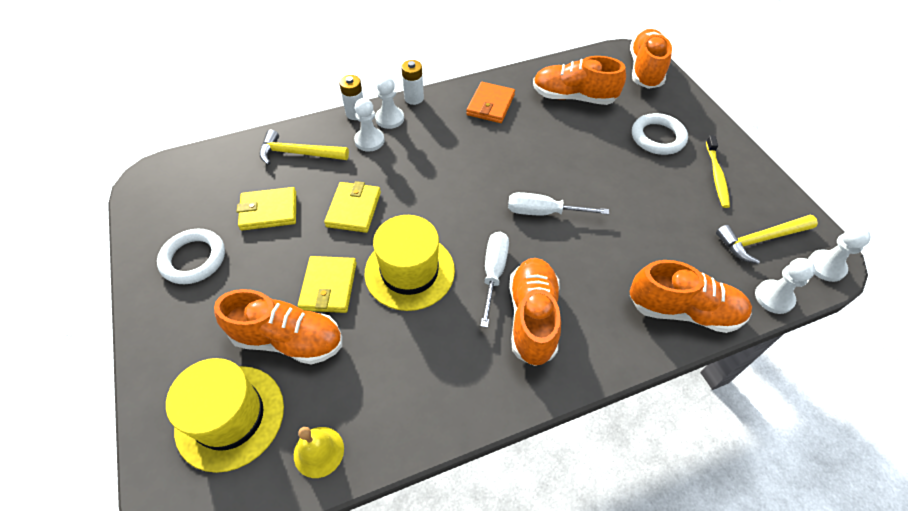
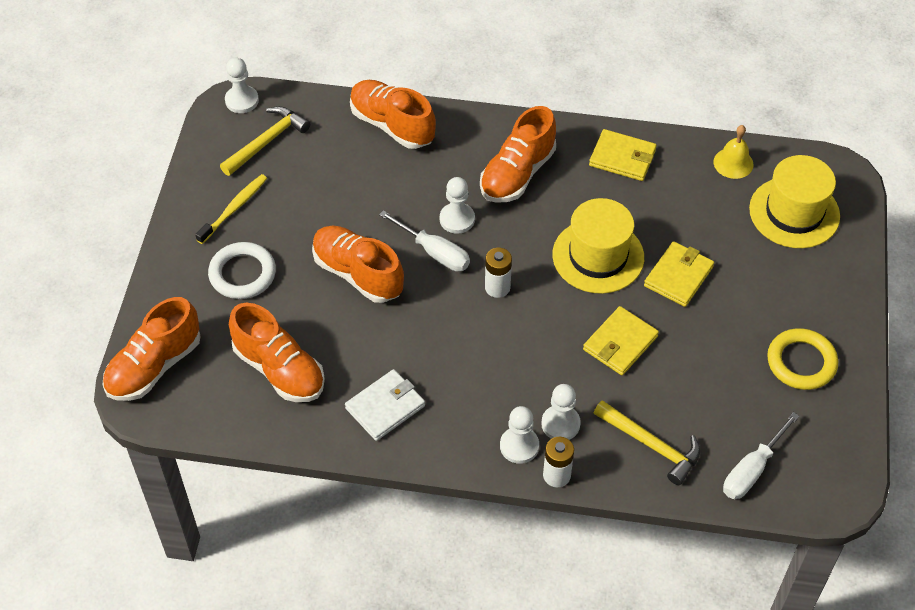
camera: 150 degrees left, 0 degrees up
(193, 259) = (801, 362): white ring -> yellow ring
(269, 211) = (710, 382): yellow wallet -> yellow wallet (622, 158)
(288, 339) = (731, 247): orange shoe -> orange shoe (358, 274)
(414, 98) = (471, 464): white battery -> white battery (497, 287)
(490, 105) = (385, 407): orange wallet -> white wallet
(493, 273) = (523, 221): white screwdriver -> white screwdriver (752, 469)
(760, 239) = (267, 141): yellow hammer -> yellow hammer turned 60 degrees counterclockwise
(774, 297) = (311, 101): white pawn -> white pawn (457, 219)

